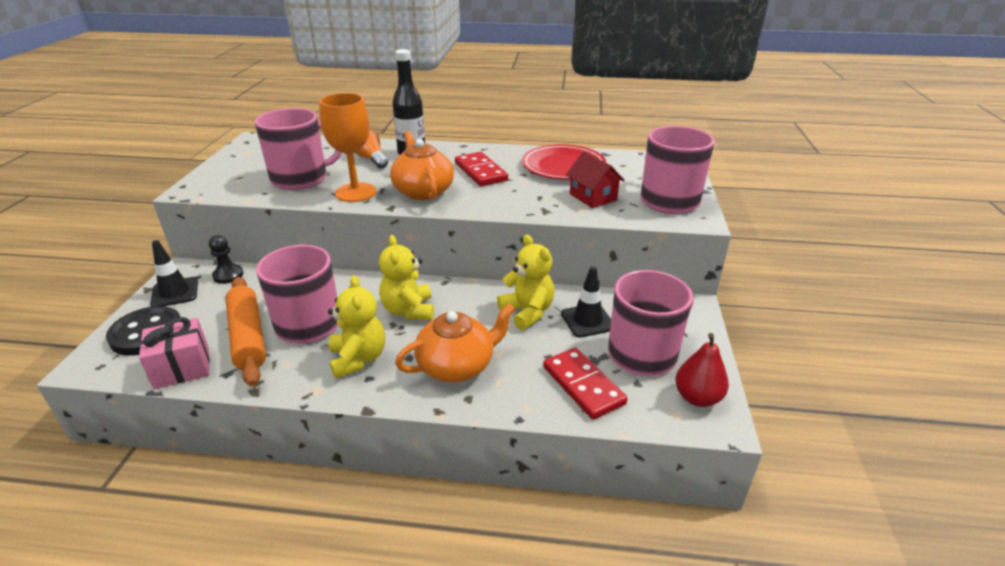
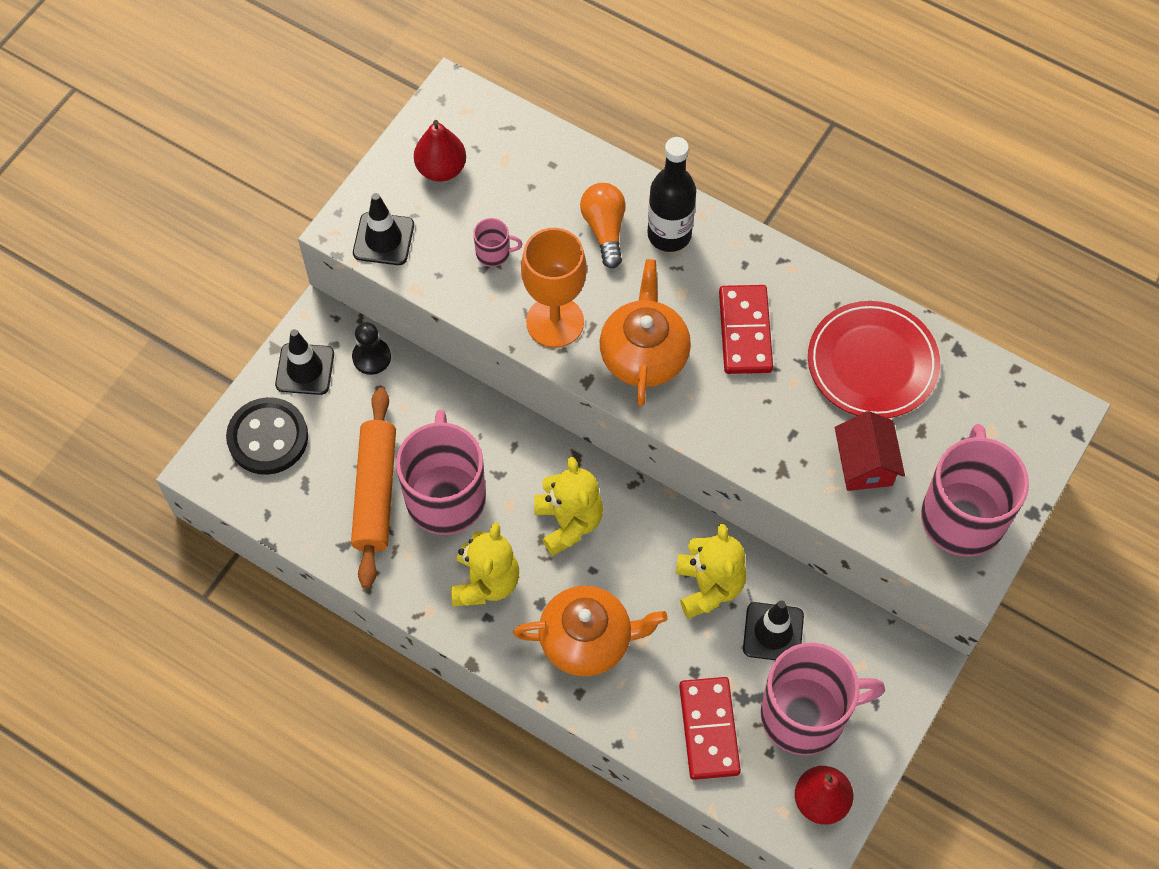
camera: 25 degrees right, 30 degrees up
(182, 368) = (300, 516): pink gift -> none
(219, 188) = (383, 239): none -> black traffic cone
(253, 160) = (441, 169): none -> red pear
(301, 179) = (494, 253): pink mug -> pink mug, size x0.42
(408, 310) = (568, 522): yellow teddy bear -> yellow teddy bear turned 150 degrees clockwise

